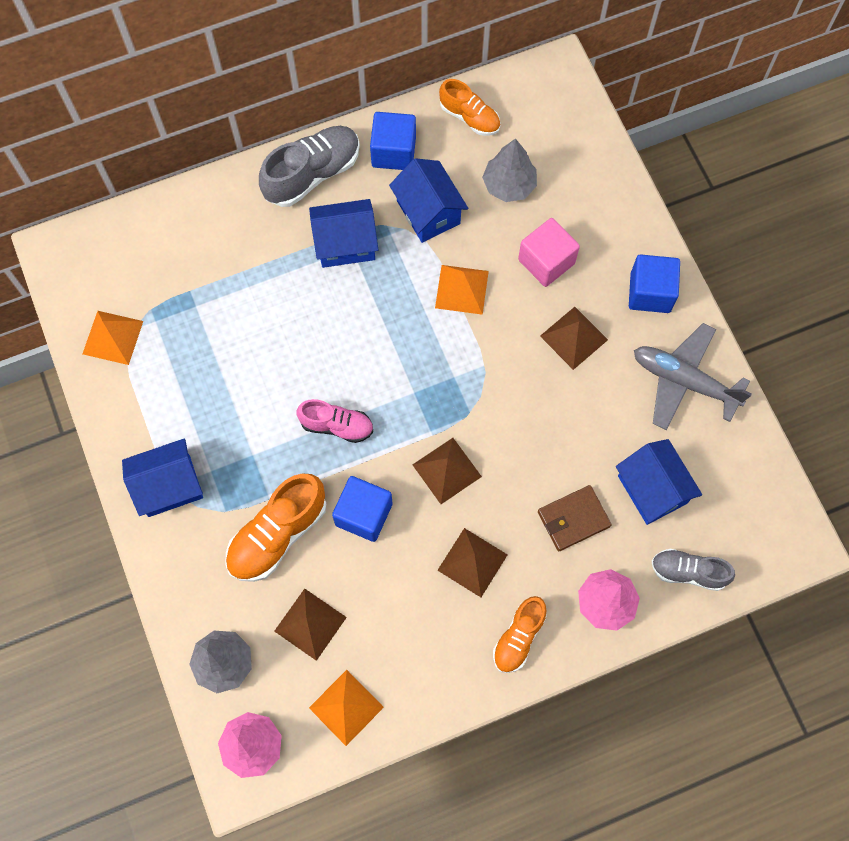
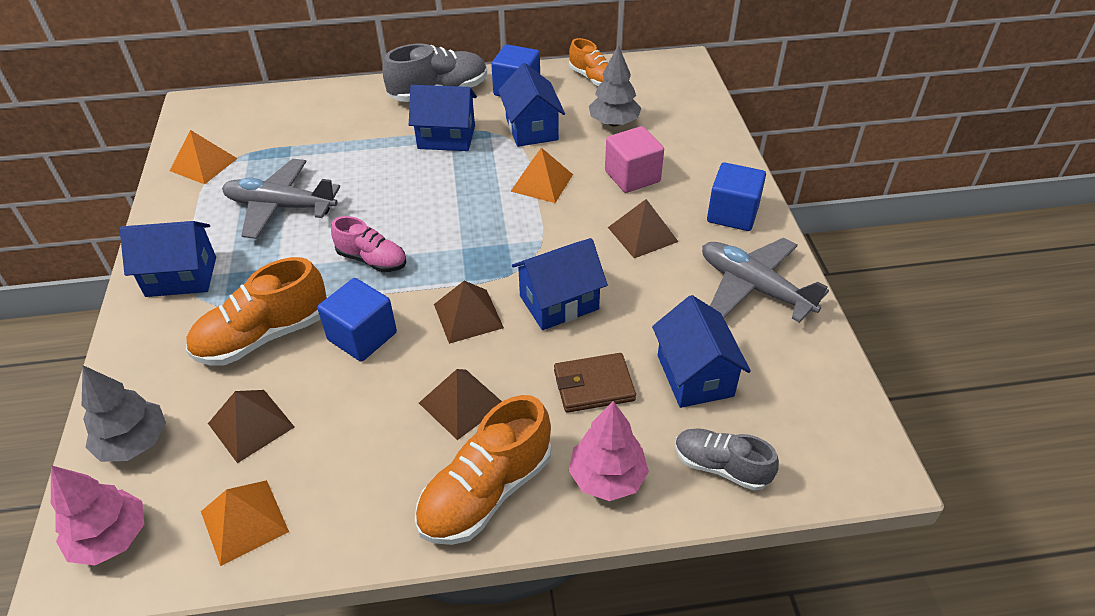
camera: 15 degrees right, 25 degrees down
(220, 378) = (280, 207): none -> grey plane
(518, 637) = (486, 492): orange shoe -> orange shoe, size x1.59
(520, 437) = (559, 302): none -> blue house

